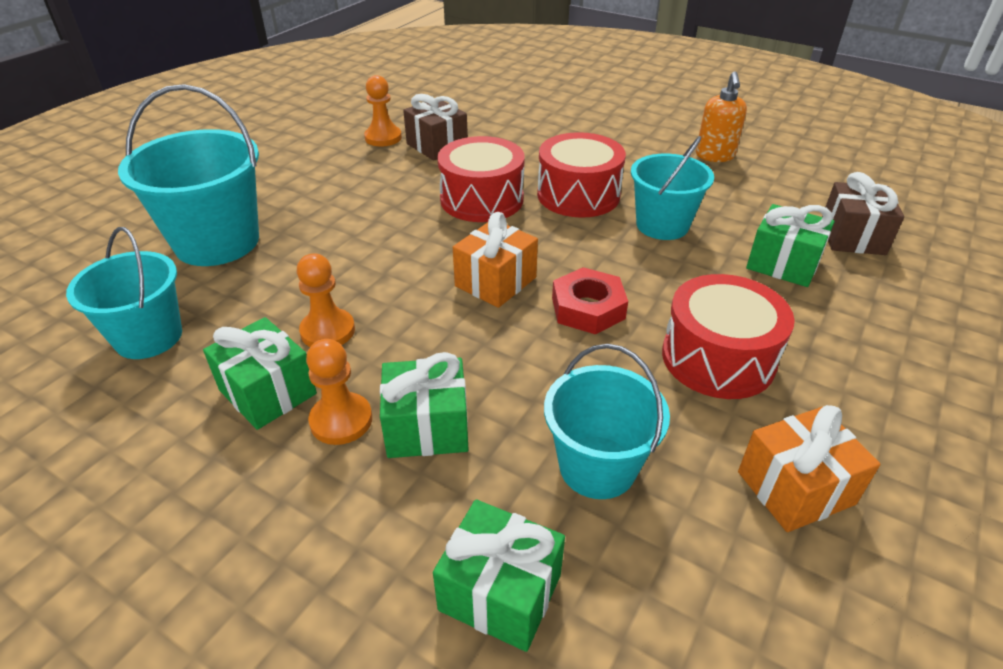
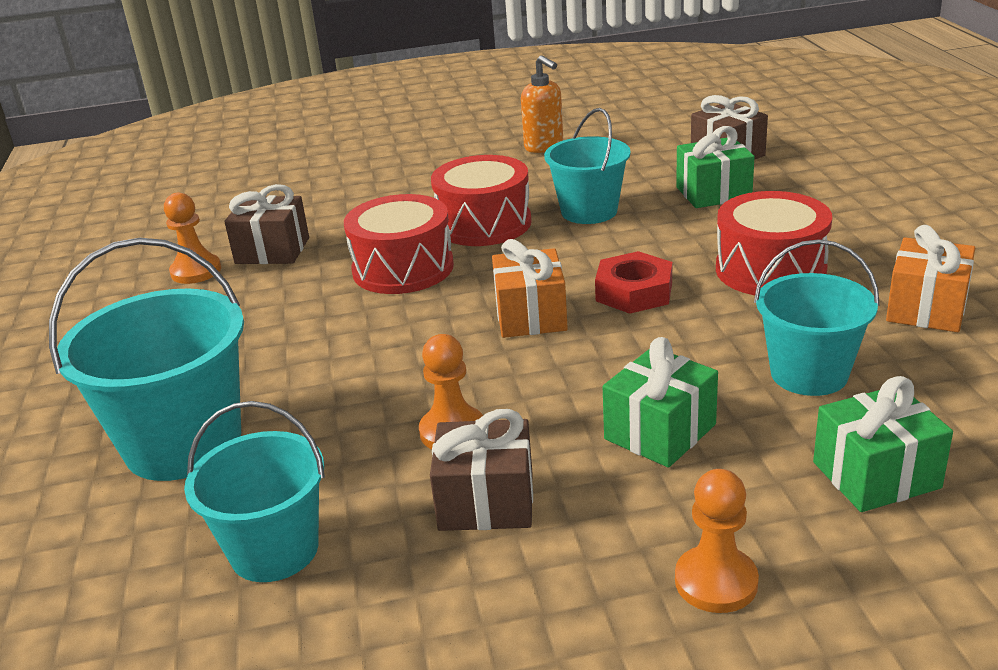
camera: 40 degrees left, 10 degrees down
(268, 392) = (486, 501): green gift -> brown gift
(341, 420) = (587, 474): orange pawn -> orange pawn (716, 582)

